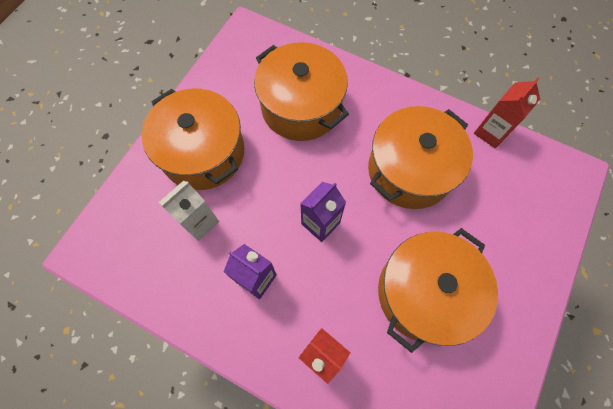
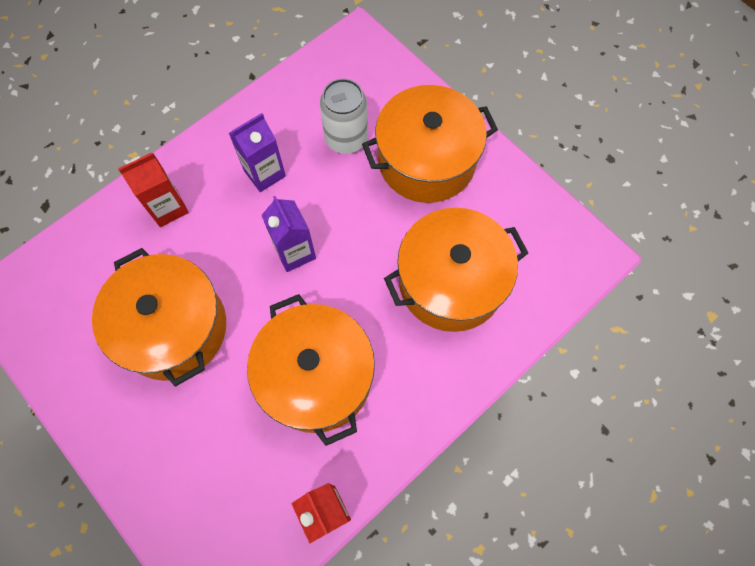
camera: 110 degrees right, 0 degrees up
(199, 222) = (346, 138): white carton -> white can

